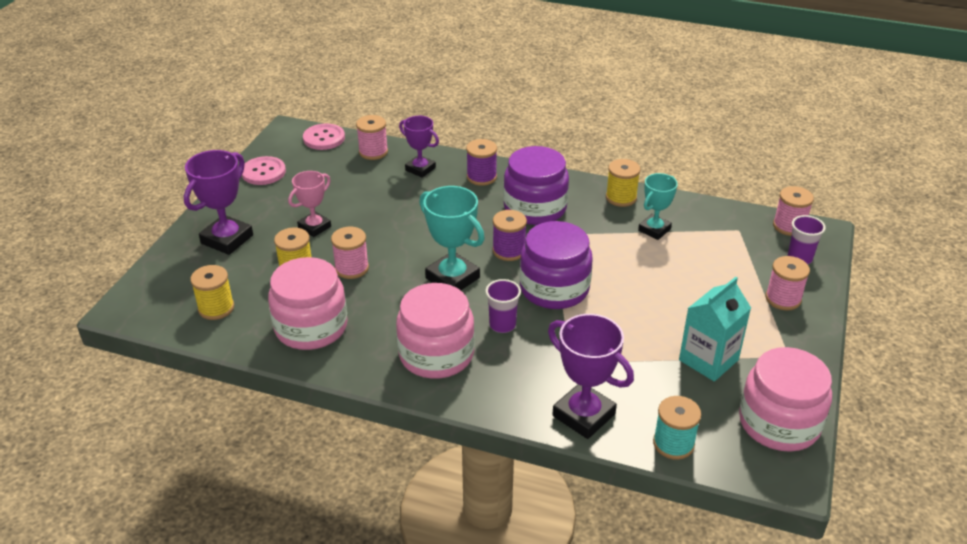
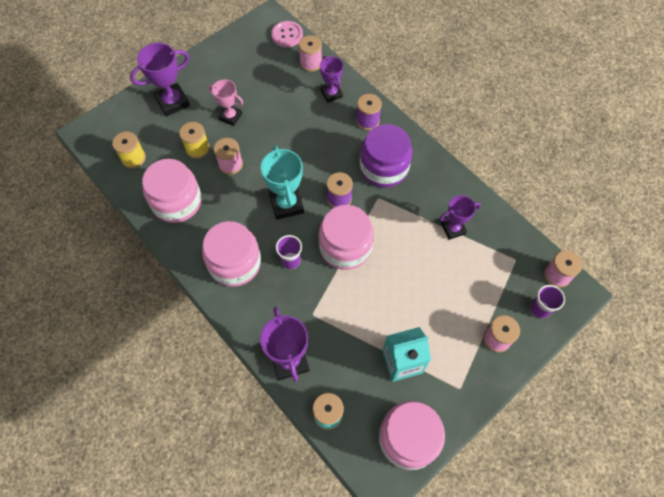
camera: 30 degrees right, 25 degrees up
(263, 172) = (229, 51): pink button -> none
(314, 227) = (230, 116): pink trophy -> pink trophy turned 45 degrees clockwise
(554, 288) = (345, 247): purple jar -> pink jar
(621, 198) = (452, 187): yellow spool -> none
(654, 230) = (453, 229): turquoise trophy -> purple trophy

